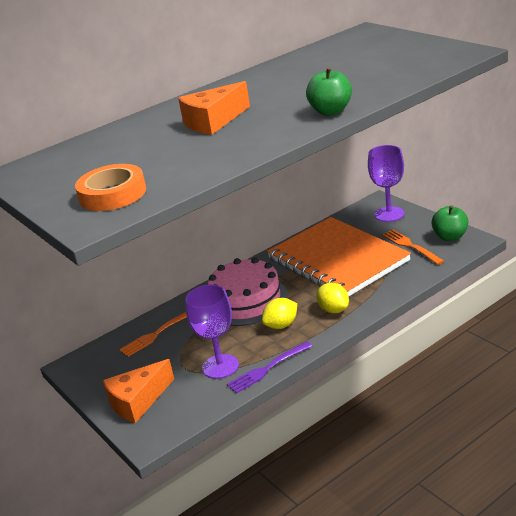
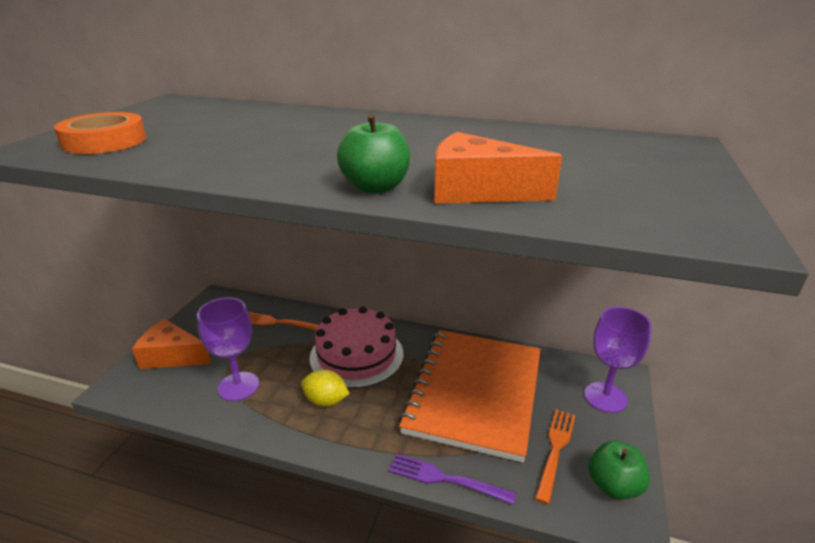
camera: 50 degrees right, 0 degrees up
(213, 121) = (313, 137): orange cheese -> orange cheese (477, 191)
(268, 368) = (244, 424): purple fork -> purple fork (445, 479)
(334, 310) = (375, 433): yellow lemon -> none

